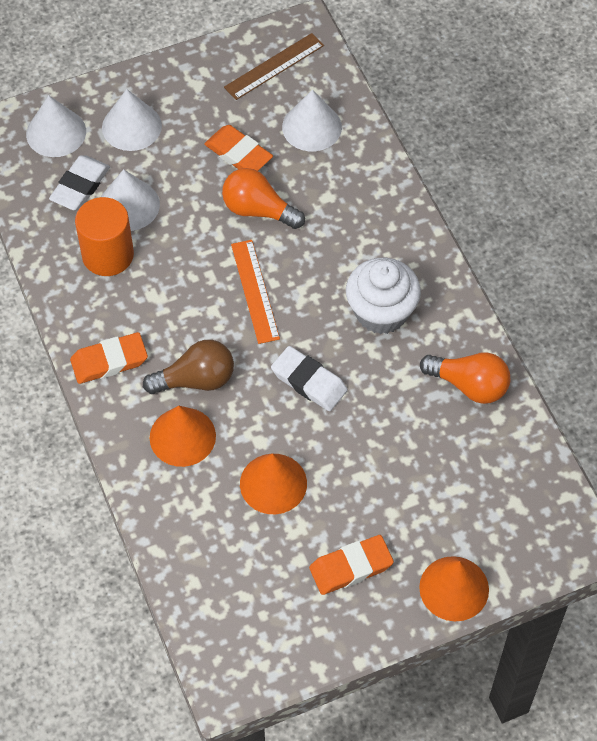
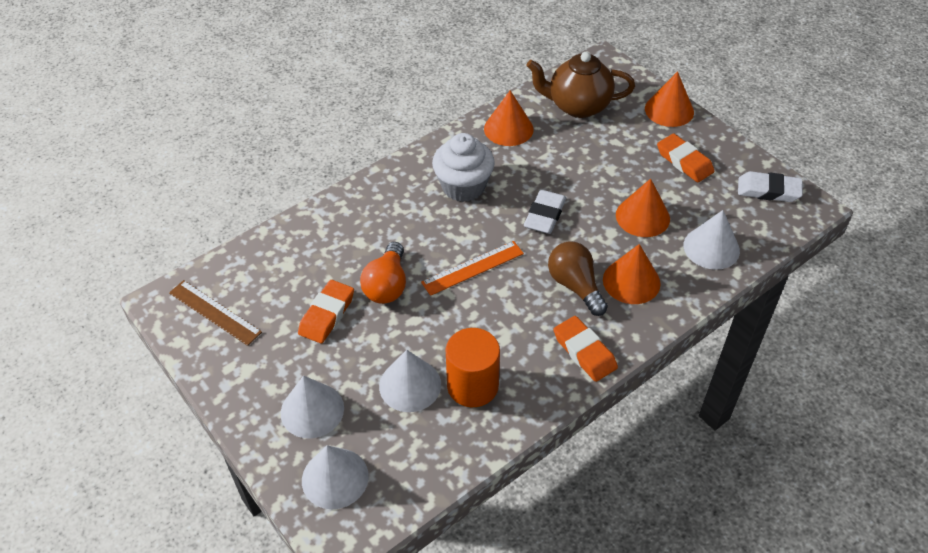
camera: 105 degrees left, 10 degrees down
(80, 186) = (399, 433): white eraser -> white eraser (768, 190)
(312, 127) = (284, 269): white cone -> white cone (711, 248)
(469, 385) = (508, 129): orange light bulb -> orange cone
(492, 478) = (578, 106): none -> brown teapot

